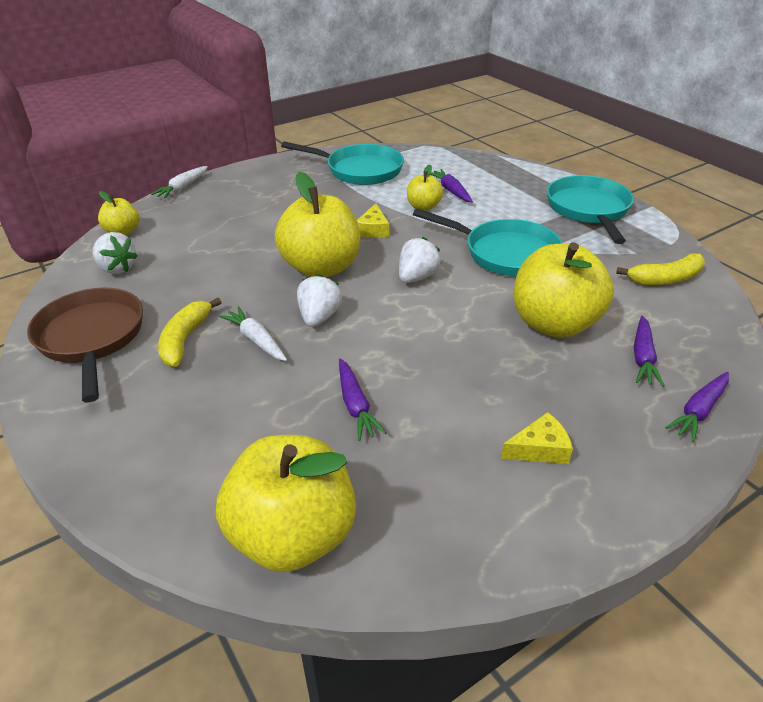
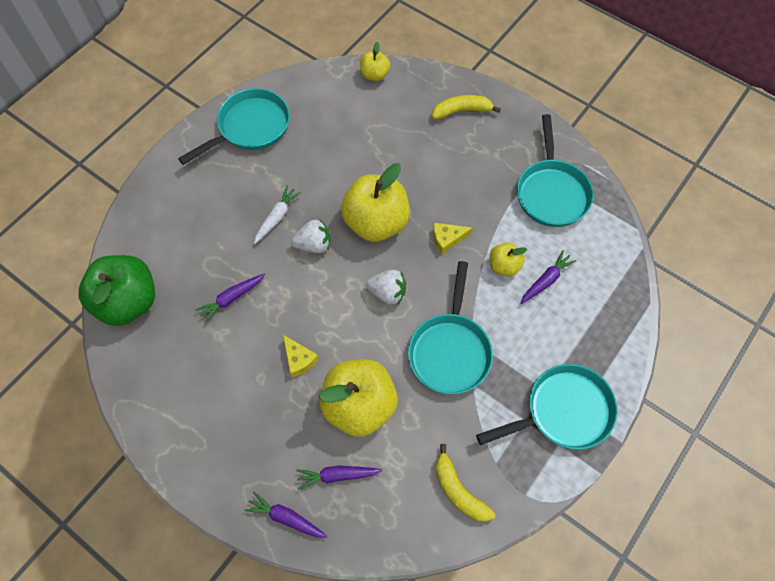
camera: 70 degrees right, 25 degrees up
(92, 338) = (250, 127): brown pan -> turquoise pan
(117, 268) = (327, 98): white strawberry -> none
(182, 187) = (456, 77): white carrot -> none
(185, 339) = (264, 177): yellow banana -> yellow banana (462, 111)
(293, 535) = (128, 302): yellow apple -> green apple
(540, 449) = (222, 415): yellow cheese -> yellow cheese (299, 359)

